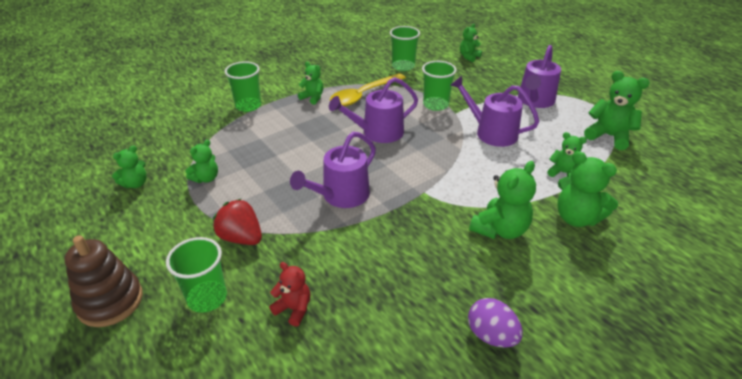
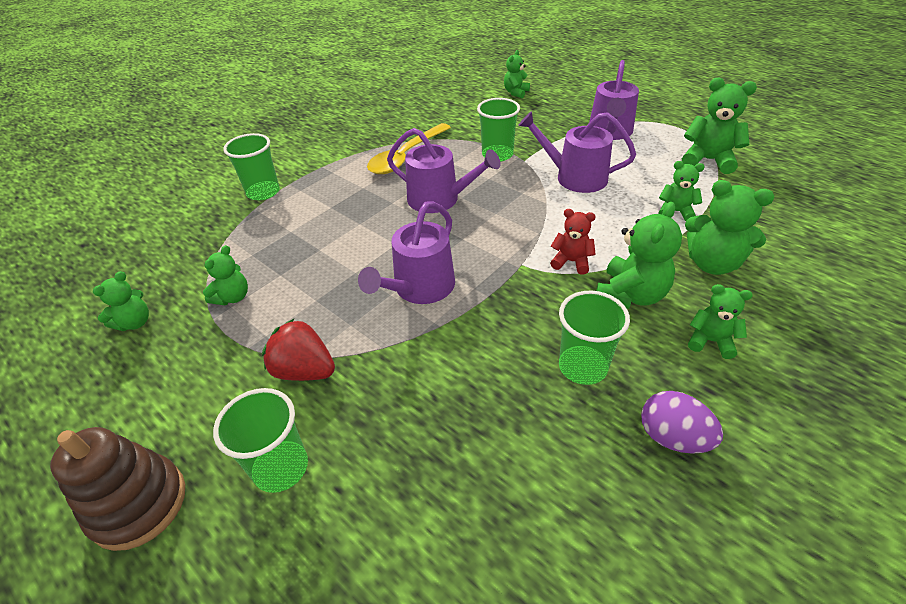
camera: 10 degrees left, 5 degrees up
(293, 309) = (406, 457): red teddy bear -> red teddy bear (571, 262)
(312, 98) = (343, 169): green teddy bear -> green teddy bear (710, 341)
(378, 132) = (439, 199): purple watering can -> purple watering can turned 120 degrees counterclockwise
(403, 66) = (442, 114): green cup -> green cup (582, 366)

